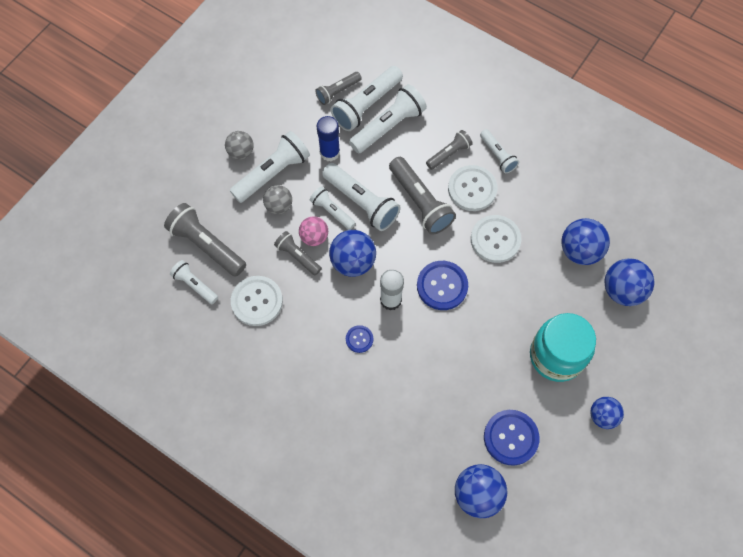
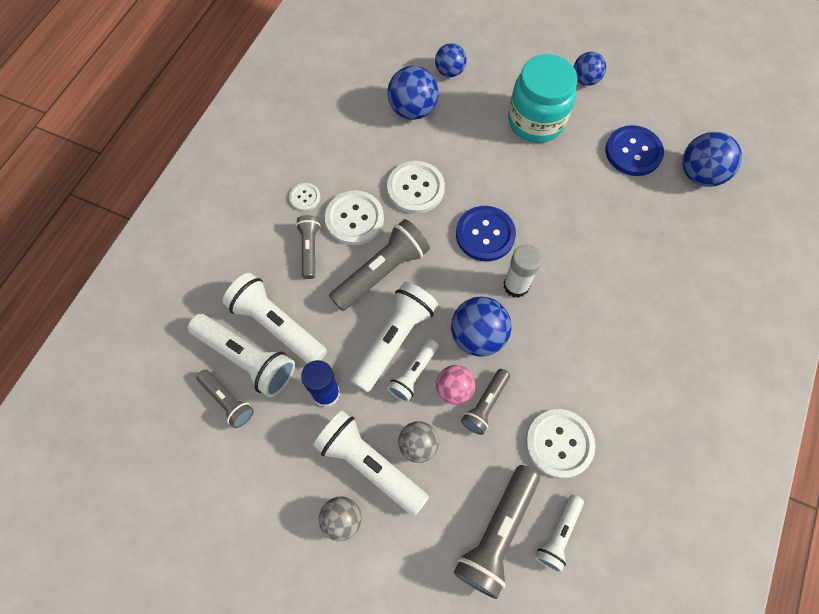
camera: 100 degrees left, 0 degrees up
(359, 339) = (573, 312): blue button -> none
(449, 154) = (309, 249): grey flashlight -> grey flashlight turned 45 degrees clockwise
(497, 155) = (305, 197): white flashlight -> white button
(622, 290) = (449, 71): blue ball -> blue ball, size x0.64

